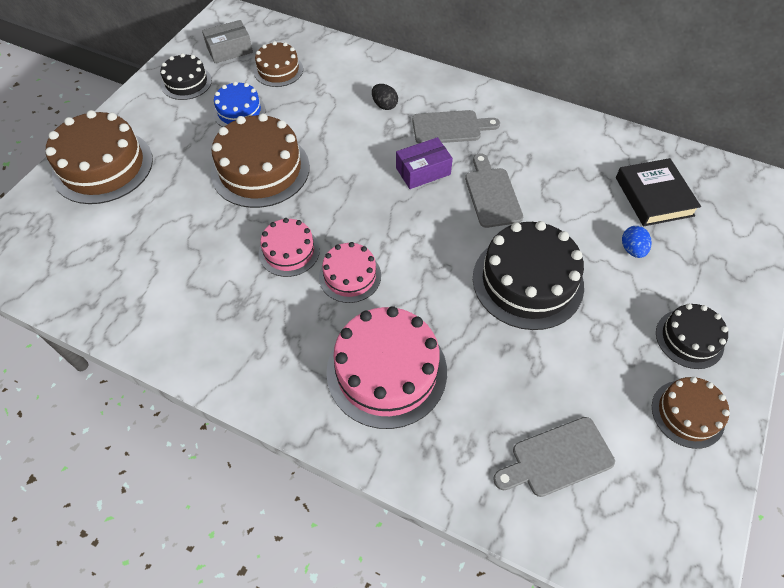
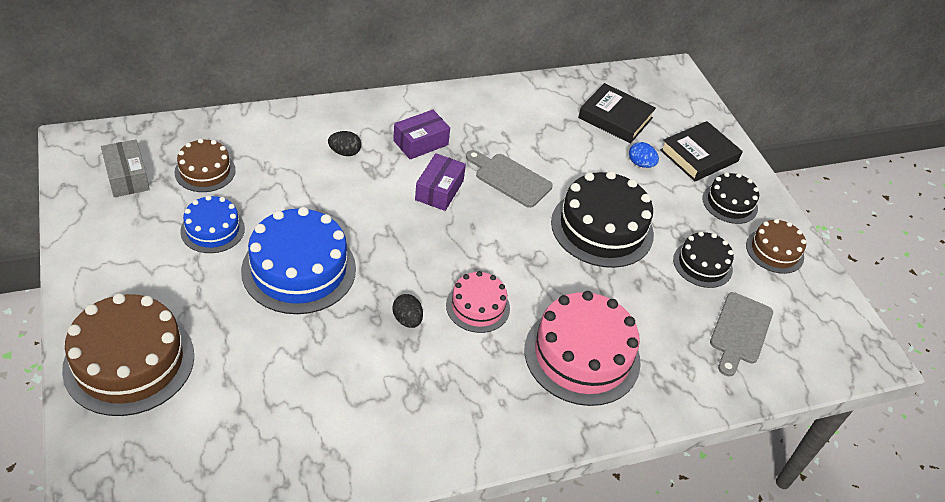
camera: 50 degrees left, 10 degrees down
(186, 82) = (119, 232): black cake -> black cake (702, 264)
(229, 50) = (127, 177): grey box -> grey box turned 45 degrees counterclockwise
(260, 169) = (299, 269): brown cake -> blue cake
(289, 251) = (407, 320): pink cake -> black egg
(450, 127) = (420, 143): grey cutting board -> purple box
(706, 276) = (699, 156): none -> black book

